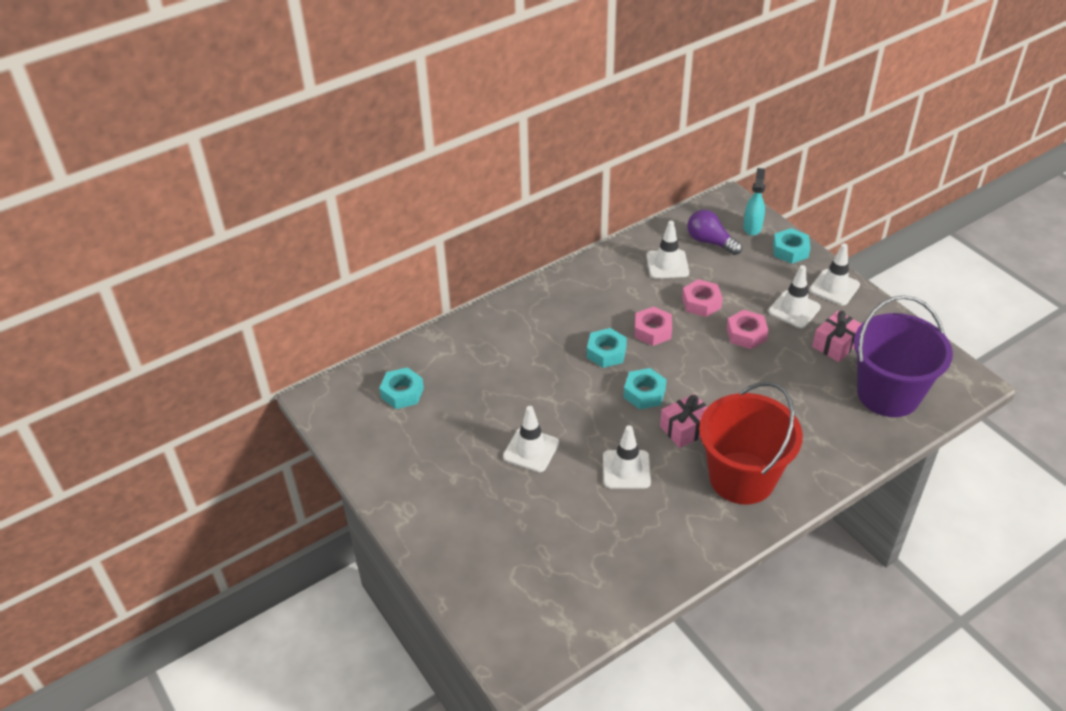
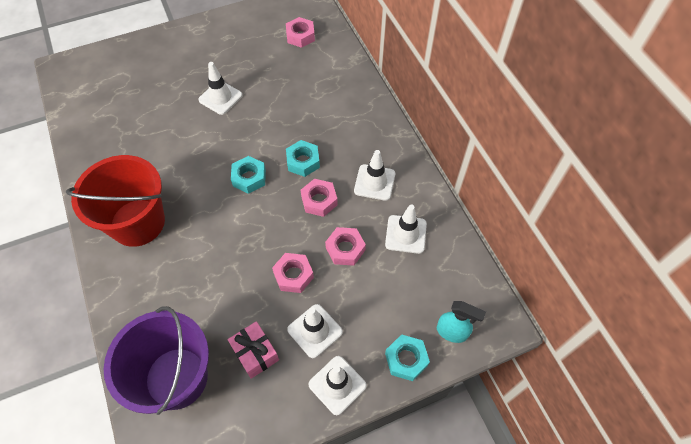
camera: 100 degrees right, 15 degrees up
(402, 393) = (300, 36): turquoise nut -> pink nut
(626, 469) = (179, 149): white traffic cone -> white traffic cone (374, 182)
(686, 429) = (201, 197): pink gift -> none
(710, 242) = (433, 282): purple light bulb -> none

